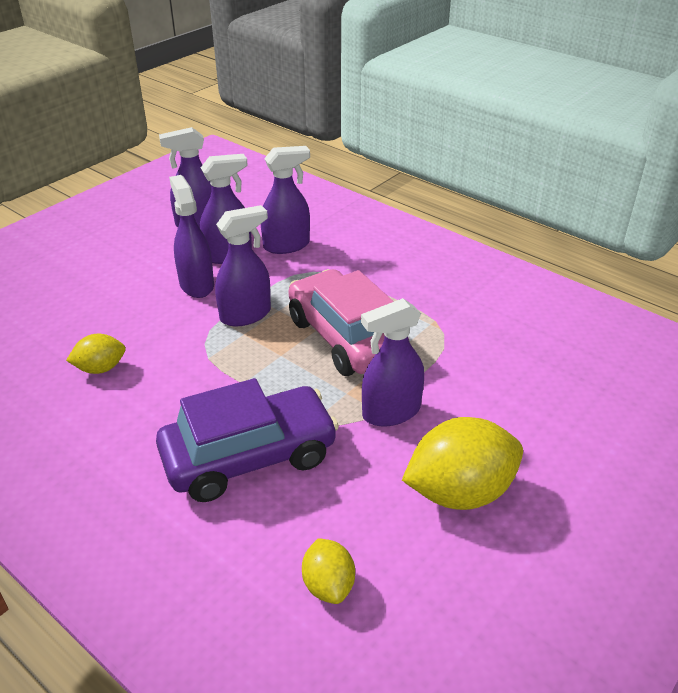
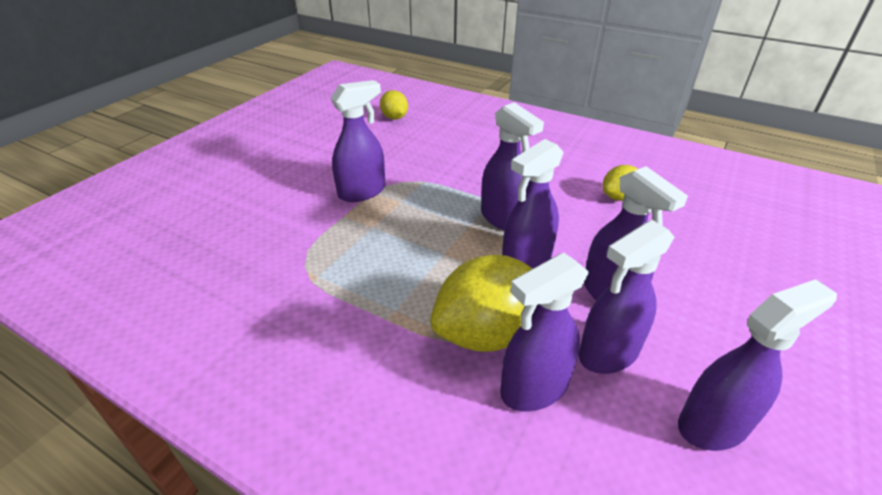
camera: 170 degrees right, 0 degrees up
(243, 358) = (503, 218): none -> purple spray bottle
(249, 457) = (461, 158): purple car -> none
(346, 337) = (410, 248): pink car -> none
(459, 492) = (316, 155): yellow lemon -> yellow lemon (487, 333)

